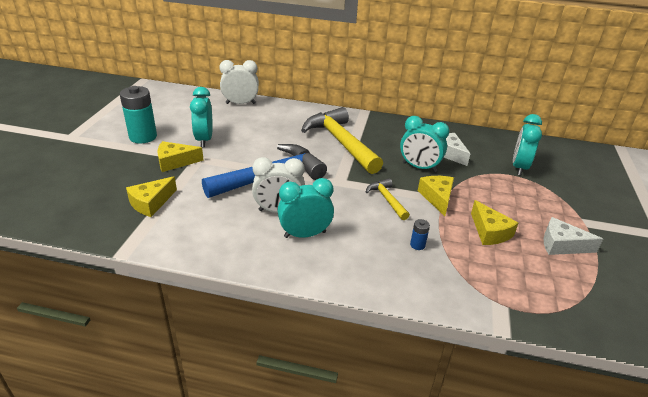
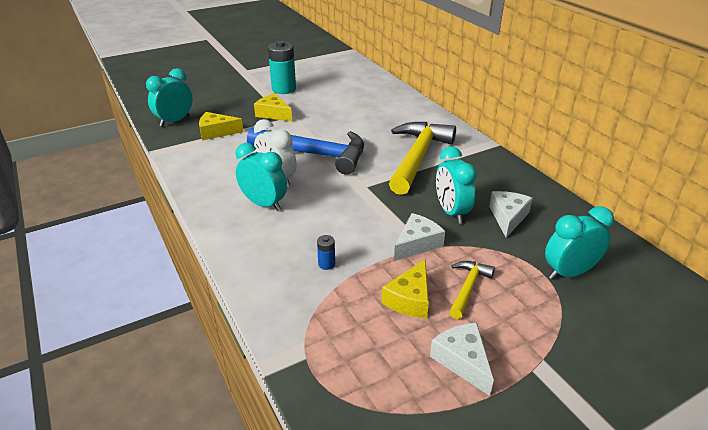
camera: 50 degrees right, 0 degrees up
(204, 139) = (318, 108): turquoise clock -> turquoise clock (175, 121)
(240, 103) = (391, 93): white clock -> none
(387, 199) = (369, 219): yellow hammer -> yellow hammer (468, 288)
(437, 198) = (417, 244): yellow cheese -> white cheese

